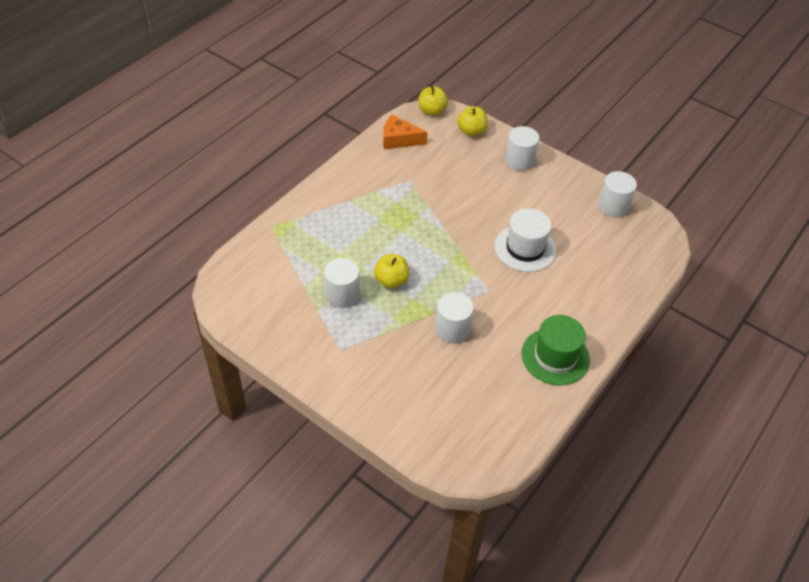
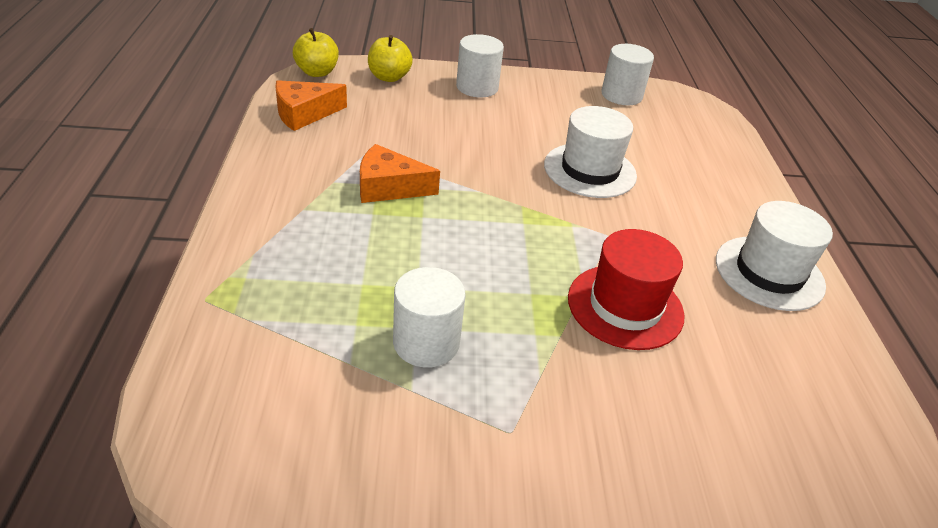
camera: 40 degrees left, 10 degrees down
(391, 280) = (476, 285): yellow apple -> none
(401, 207) = (389, 187): none -> orange cheese
(452, 329) = (625, 306): white cylinder -> red hat
(555, 356) = (769, 273): green hat -> white hat

